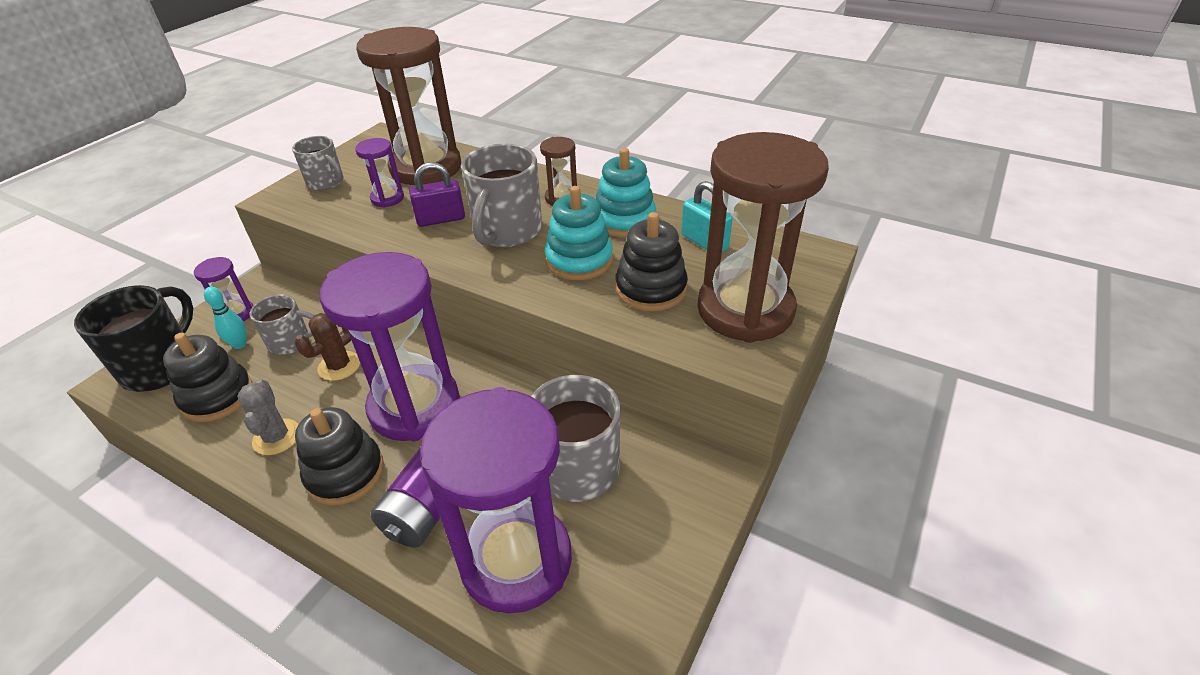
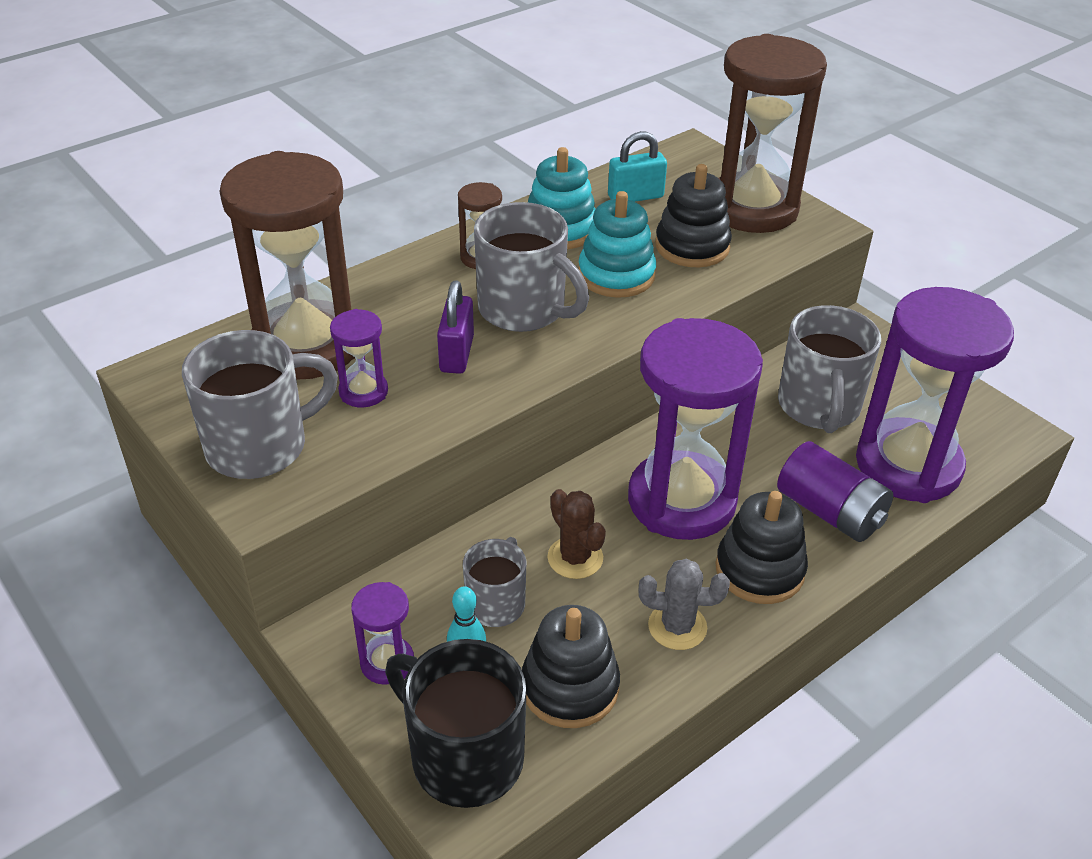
camera: 70 degrees left, 0 degrees up
(326, 182) = (260, 446): grey mug -> grey mug, size x1.67

